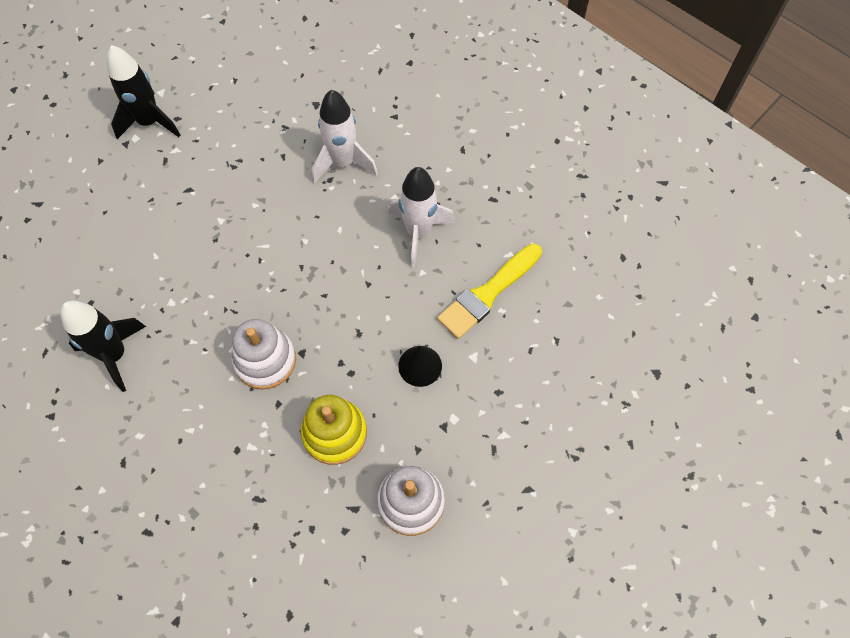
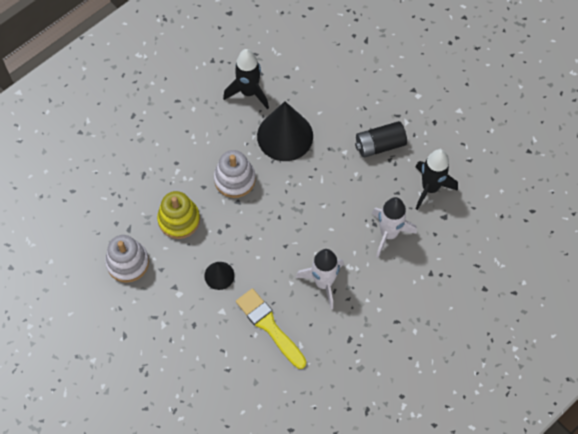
camera: 95 degrees right, 0 degrees up
(149, 122) = (431, 104): black rocket -> black rocket (430, 188)
(193, 298) = (285, 136): none -> black cone
(210, 179) = (379, 145): none -> black battery

